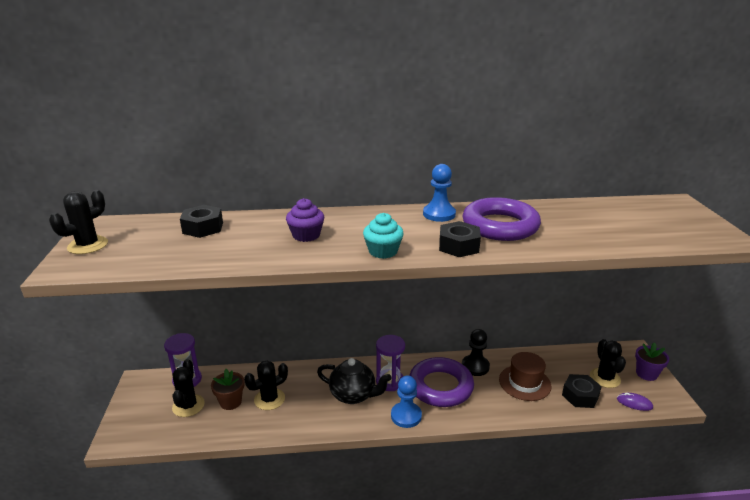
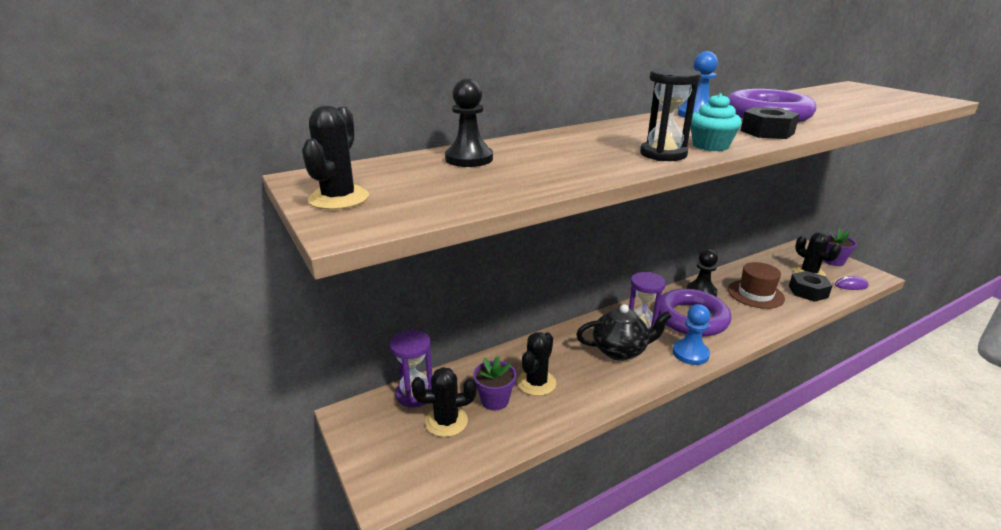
camera: 25 degrees left, 0 degrees up
(188, 406) = (446, 421): black cactus -> black cactus turned 75 degrees counterclockwise
(203, 228) = (469, 159): black nut -> black pawn
(230, 402) = (494, 400): brown flower pot -> purple flower pot
(306, 235) = (605, 147): purple cupcake -> none
(332, 252) = (663, 154): none -> black hourglass

